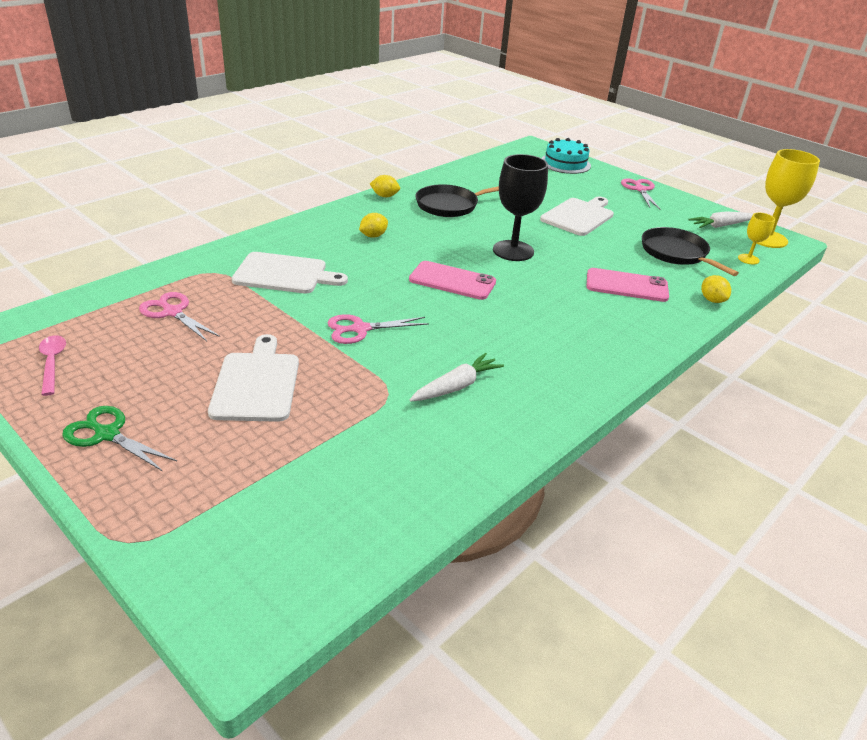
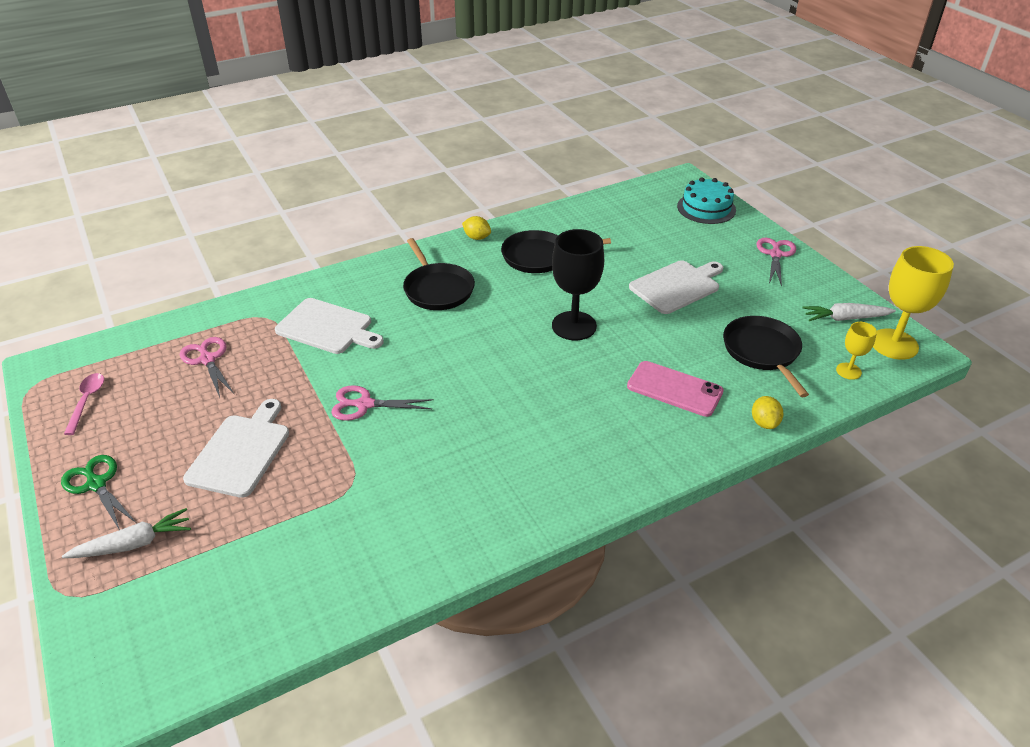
camera: 20 degrees right, 5 degrees up
(373, 236) = (437, 289): yellow lemon -> black pan
(452, 281) = (487, 357): pink phone -> none
(456, 386) = (420, 488): white carrot -> white carrot (134, 544)

